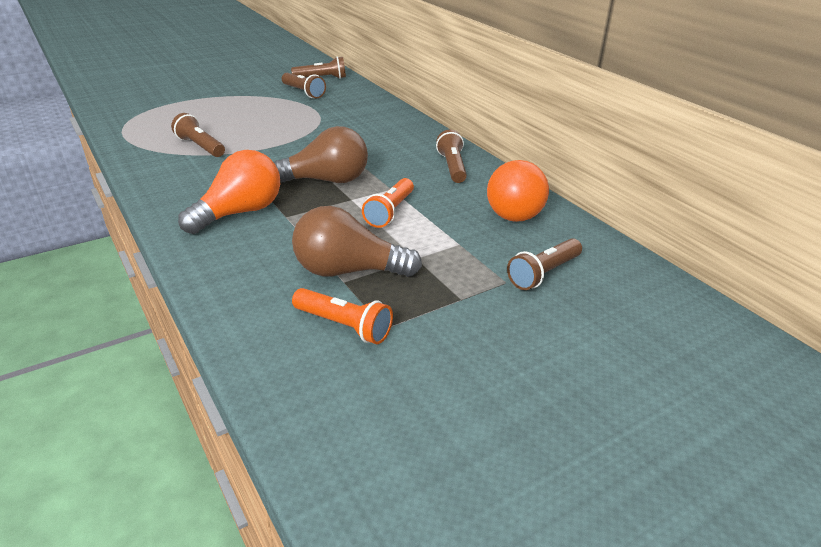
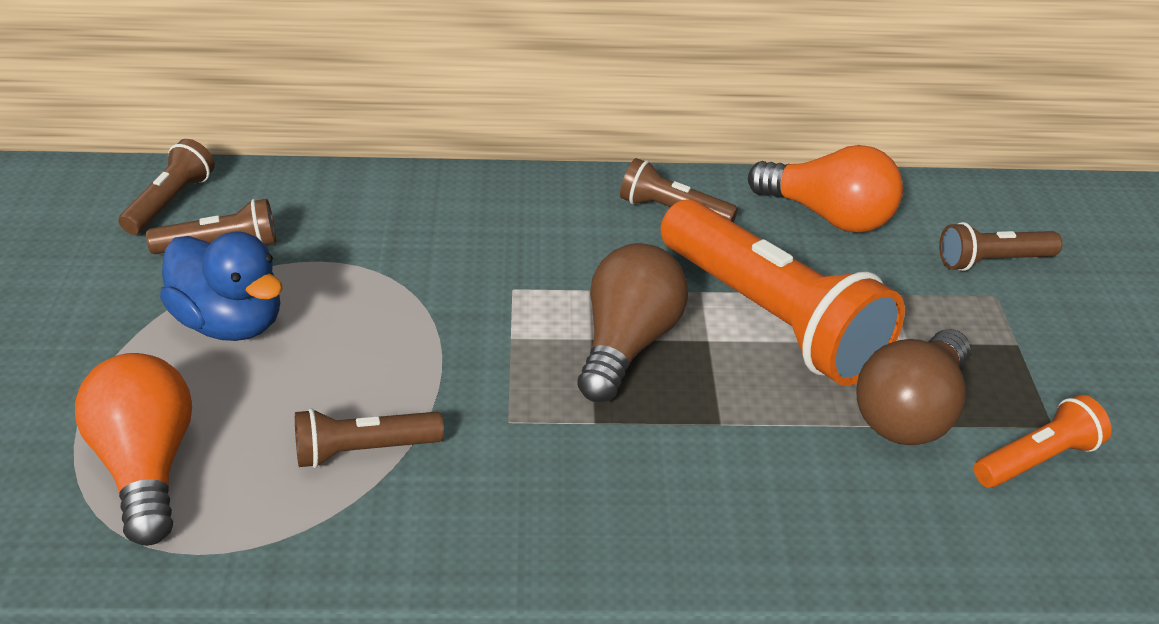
camera: 60 degrees left, 5 degrees up
(239, 213) = (675, 471): orange light bulb -> orange light bulb (146, 467)
(257, 106) = (230, 323): none -> blue duck
(390, 212) = (771, 318): orange flashlight -> orange flashlight, size x2.11
(543, 274) = (992, 261): brown flashlight -> brown flashlight turned 90 degrees clockwise

